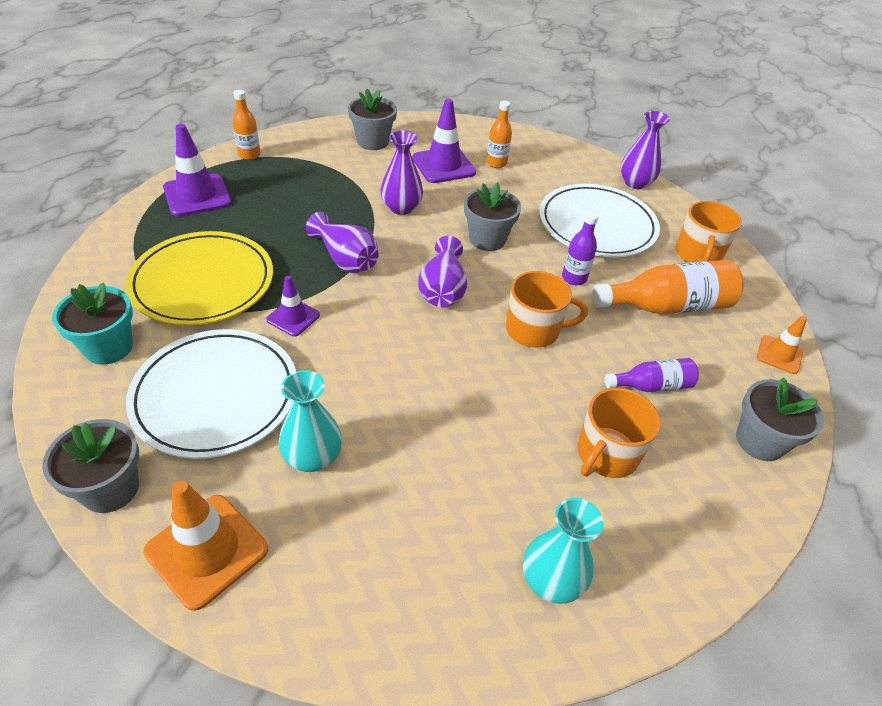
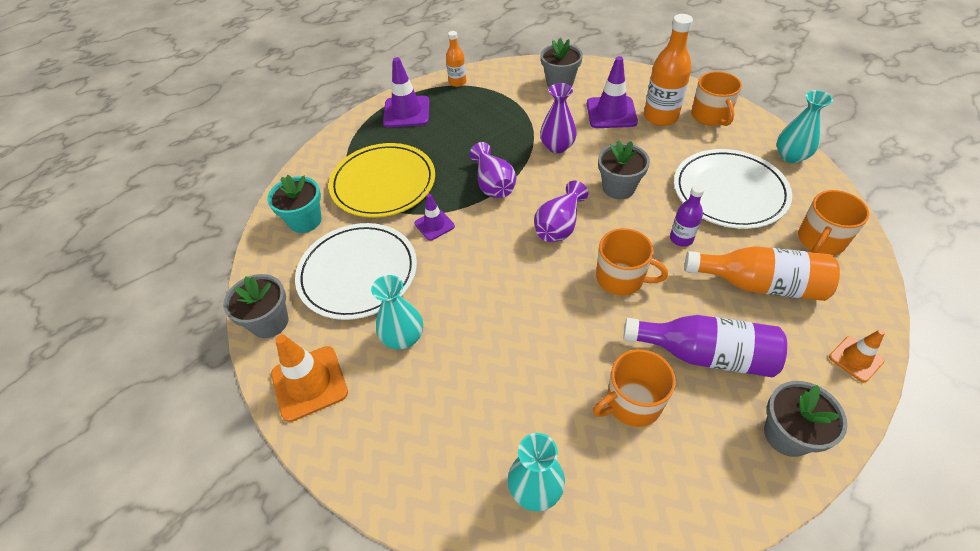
camera: 30 degrees right, 5 degrees up
(496, 163) = (660, 117): orange bottle -> orange bottle, size x1.78
(544, 156) = (710, 116): none -> orange mug
(635, 183) = (791, 156): purple vase -> turquoise vase
(651, 385) = (705, 354): purple bottle -> purple bottle, size x1.78

